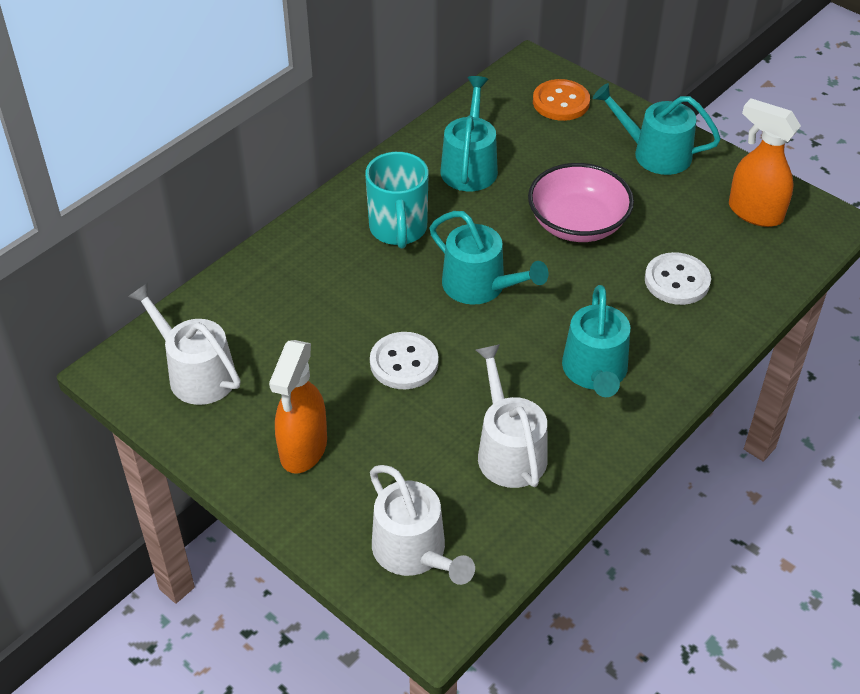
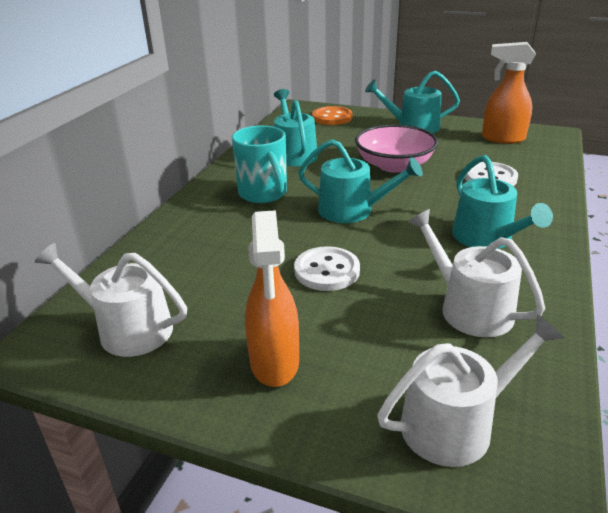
camera: 20 degrees left, 15 degrees down
(414, 552) = (456, 424): white watering can -> white watering can turned 60 degrees counterclockwise

